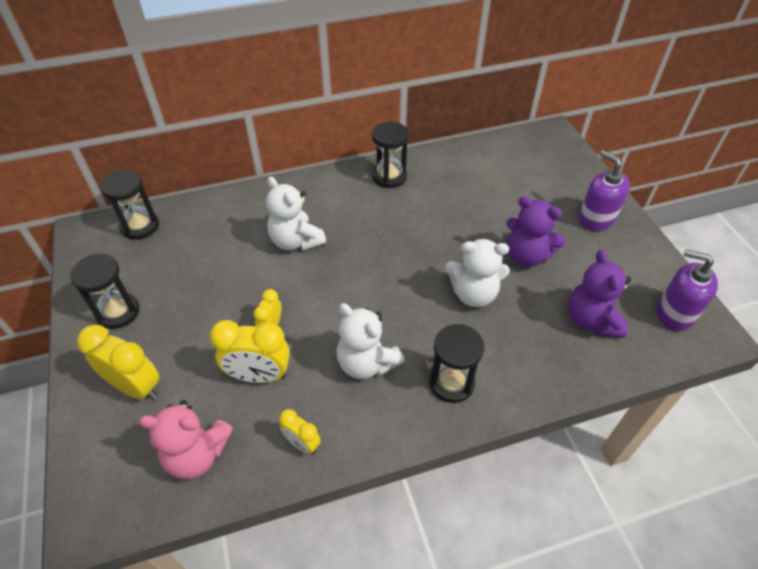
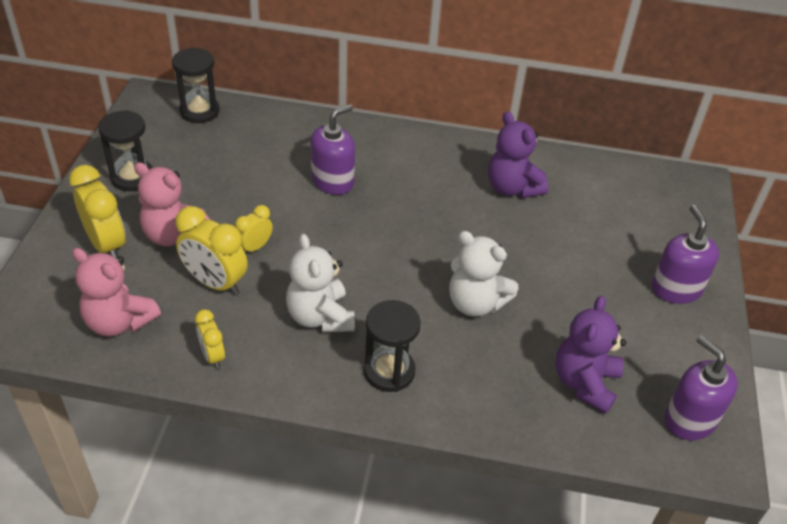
camera: 25 degrees right, 5 degrees down
(192, 348) = (173, 234): none -> pink teddy bear
(296, 241) = (333, 181): white teddy bear -> purple soap dispenser
(389, 176) = (472, 157): black hourglass -> none
(527, 256) = (563, 292): purple teddy bear -> purple teddy bear (512, 188)

